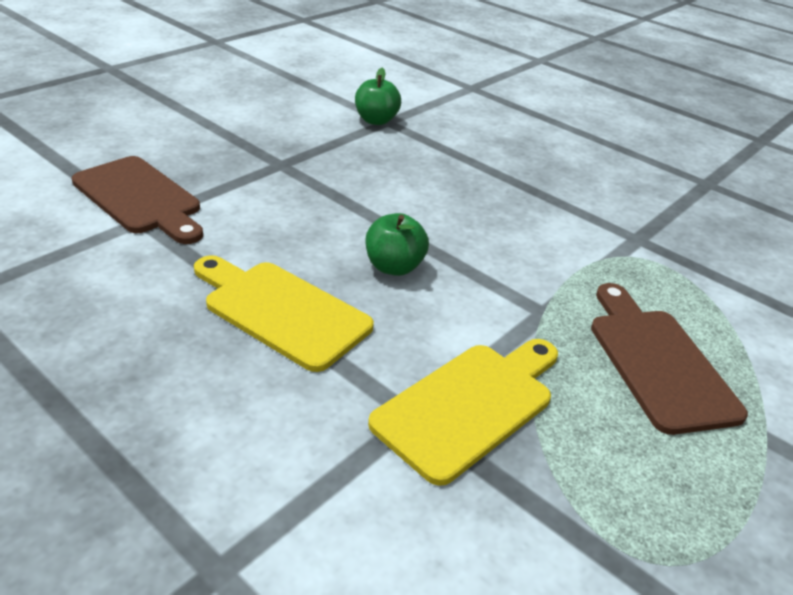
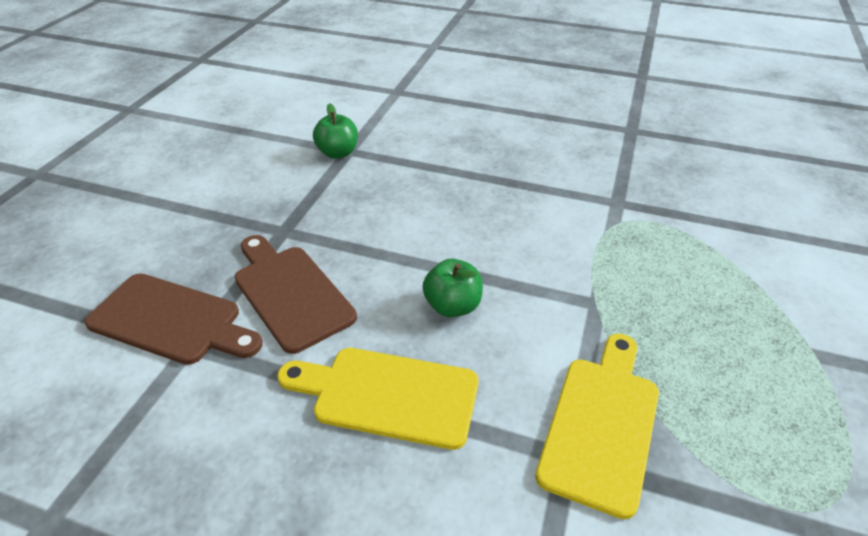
camera: 20 degrees left, 5 degrees up
(658, 362) = (704, 317): brown cutting board -> brown cutting board (290, 293)

